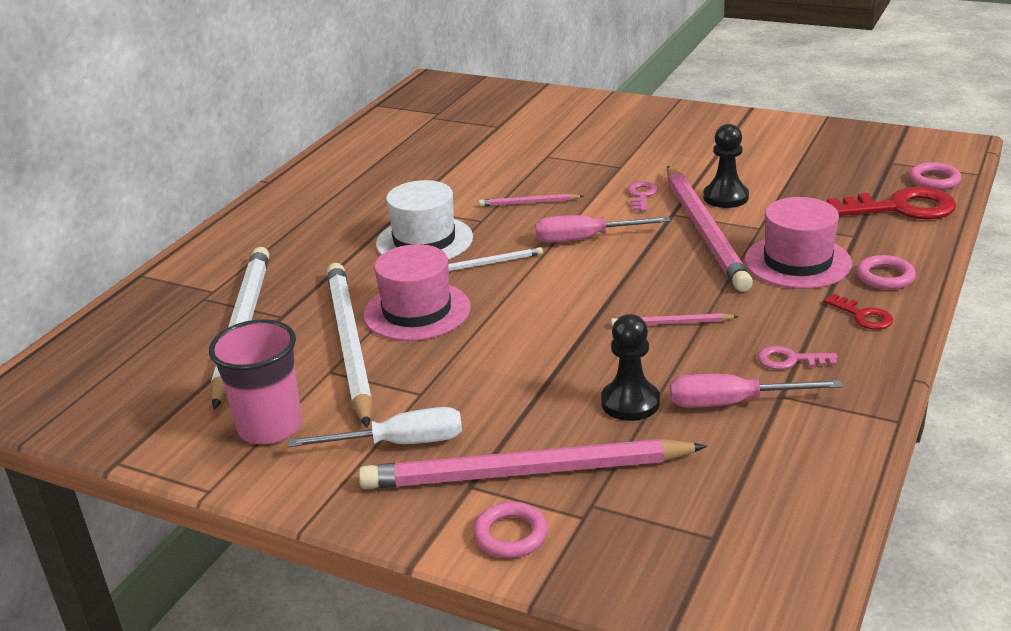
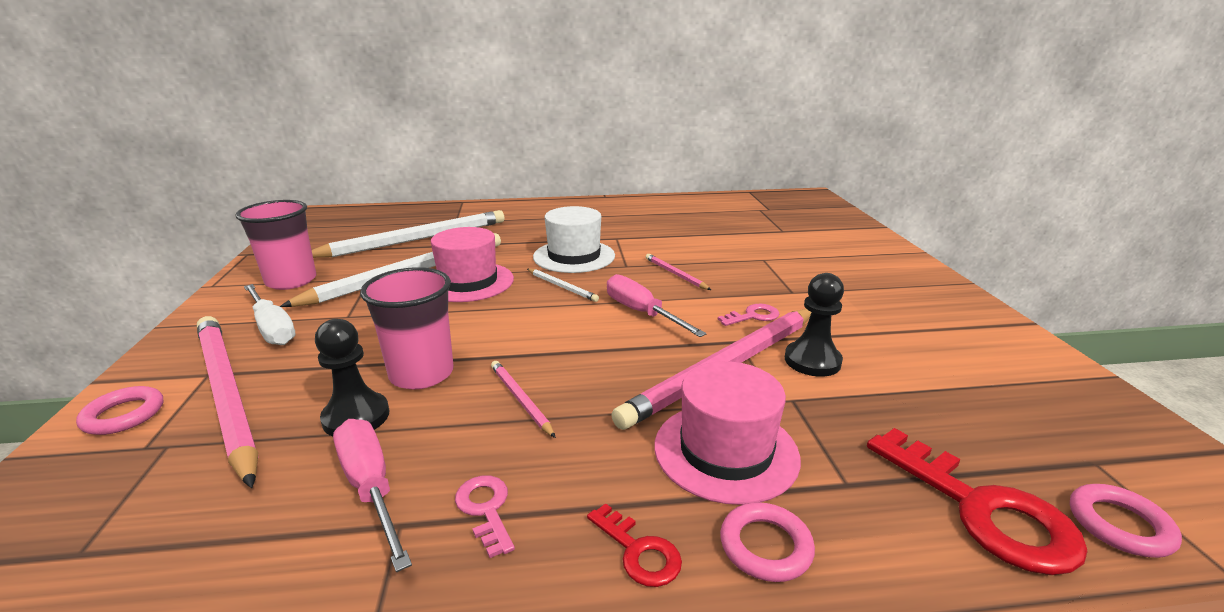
camera: 55 degrees right, 5 degrees down
(588, 363) = (421, 374): none -> pink cup
(863, 316) = (638, 551): red key -> red key turned 60 degrees counterclockwise

